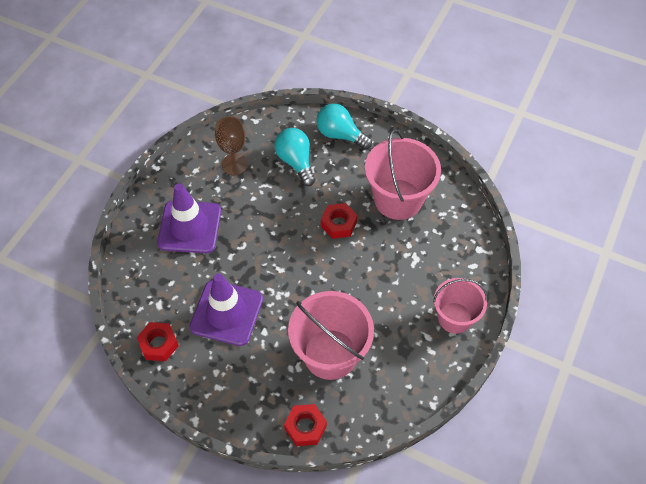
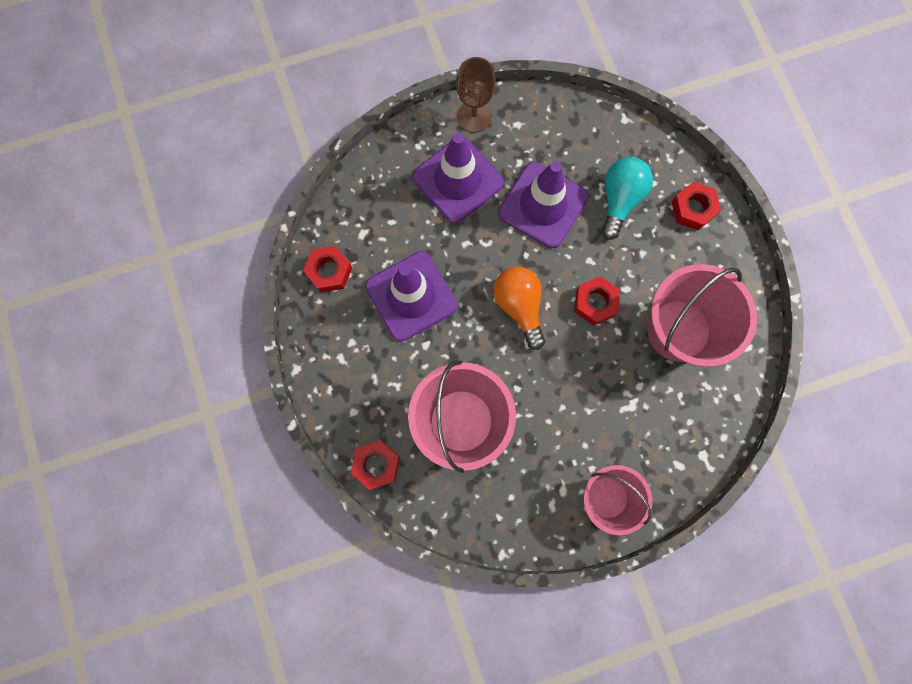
camera: 45 degrees right, 20 degrees up
(235, 164) = (559, 150): brown goblet -> brown goblet (474, 117)
(255, 199) = (543, 205): none -> purple traffic cone
(298, 262) = (519, 306): none -> orange light bulb
(340, 135) = (693, 209): turquoise light bulb -> red nut

